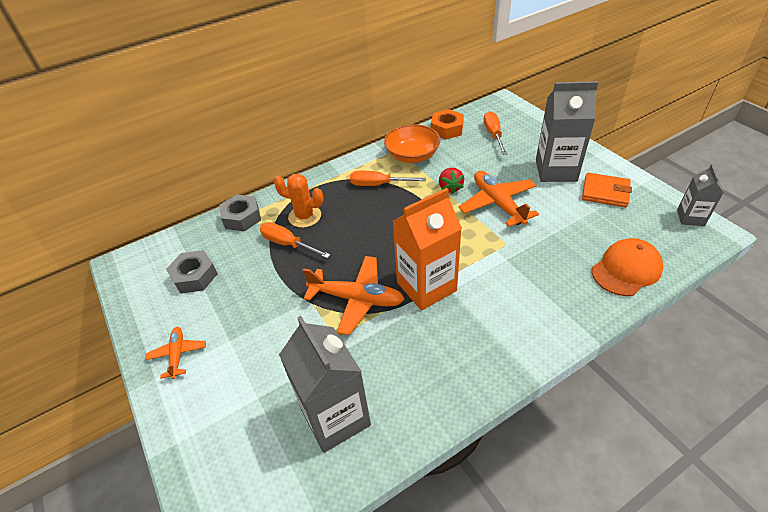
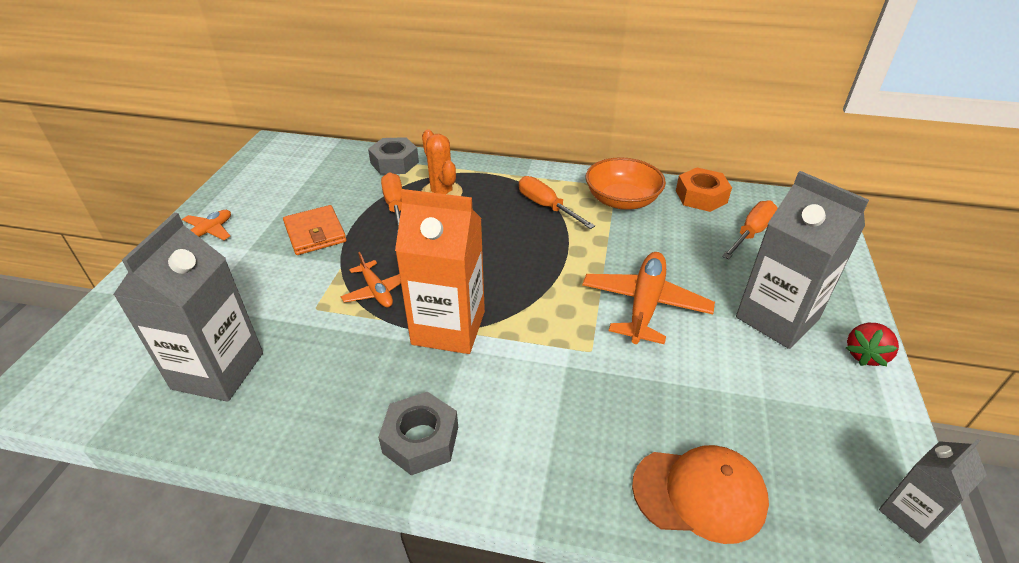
camera: 40 degrees right, 5 degrees down
(194, 276) = (298, 185): grey nut -> grey nut (421, 440)
(357, 299) = (376, 291): orange plane -> orange plane, size x0.57
(450, 188) = (615, 255): red strawberry -> red strawberry (865, 355)
(605, 192) = (812, 388): orange wallet -> orange wallet (315, 233)

